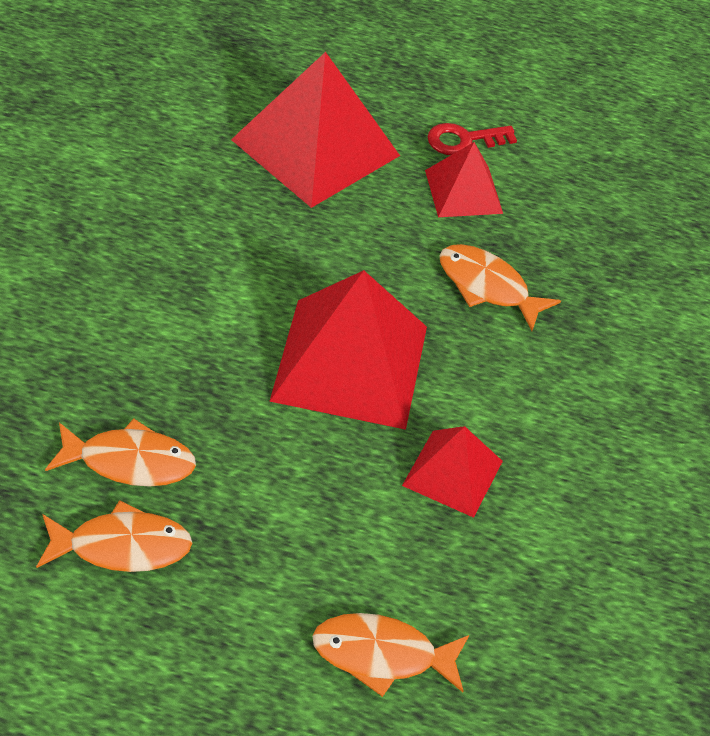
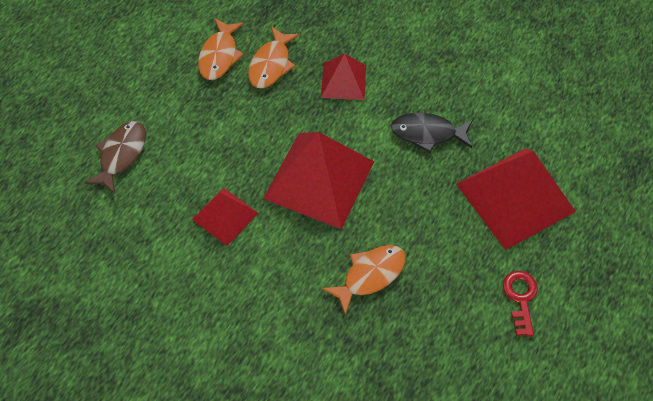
camera: 110 degrees right, 10 degrees up
(230, 243) = (427, 133): none -> black fish
(382, 655) = (121, 155): orange fish -> brown fish
(463, 191) = (465, 284): red pyramid -> red pyramid (343, 81)

